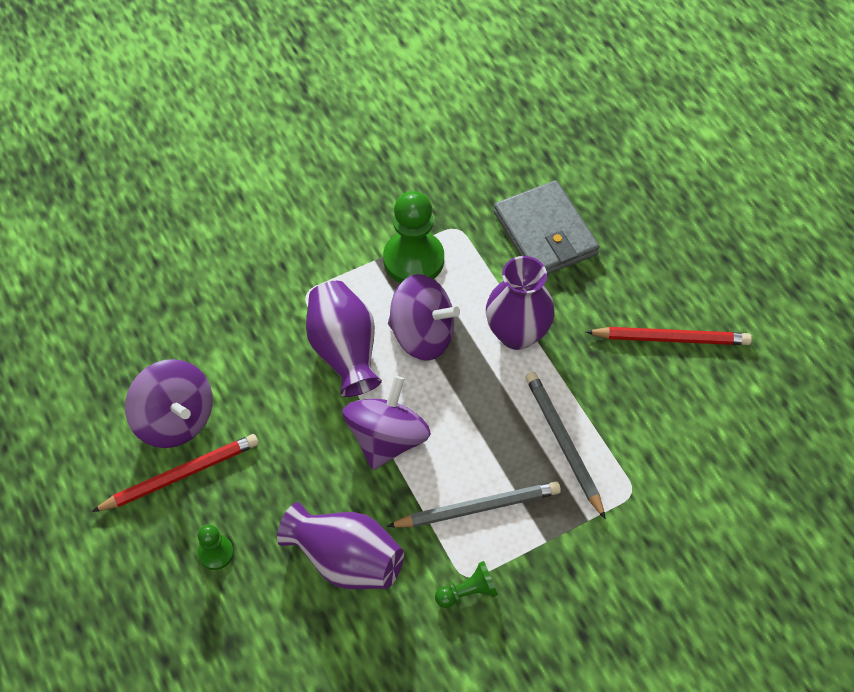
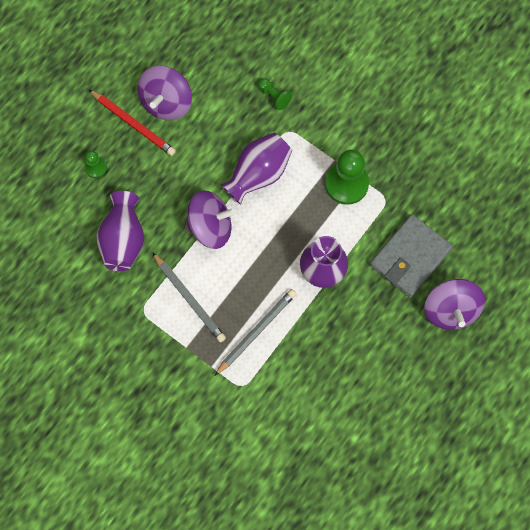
camera: 65 degrees right, 15 degrees up
(422, 335) = (292, 214): purple spinning top -> purple spinning top (450, 310)
(468, 592) = (134, 316): green pawn -> green pawn (274, 96)
(670, 338) = (366, 369): red pencil -> none

